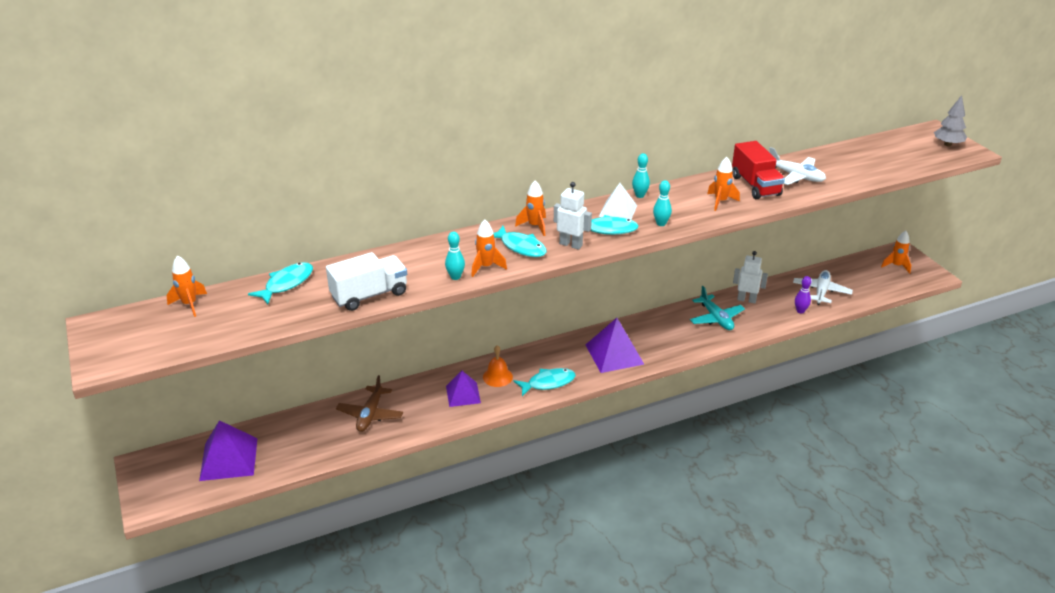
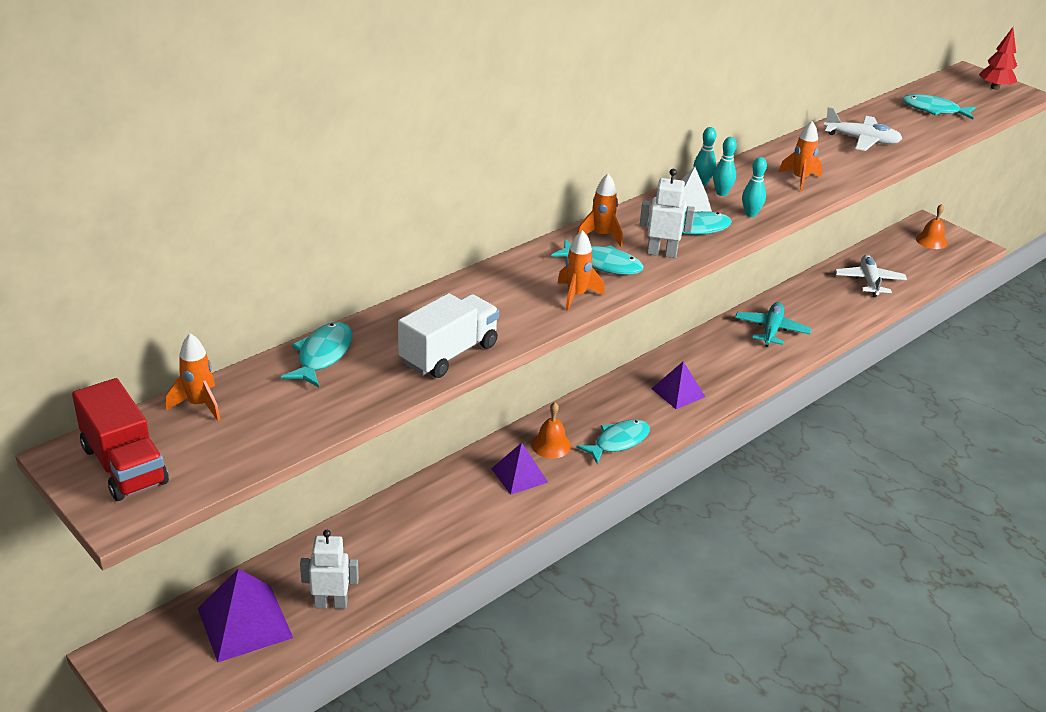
camera: 20 degrees left, 0 degrees up
(370, 414) = (411, 524): brown plane -> none
(455, 277) = (546, 314): turquoise bowling pin -> turquoise bowling pin (721, 193)
(614, 354) = (678, 392): purple pyramid -> purple pyramid, size x0.65
(716, 318) = (771, 330): turquoise plane -> turquoise plane turned 120 degrees counterclockwise
(746, 300) = (793, 303): white robot -> white robot (331, 603)
(755, 186) = (825, 156): red truck -> red truck (124, 465)
(800, 311) = (859, 307): purple bowling pin -> none
(877, 158) = (933, 110): none -> turquoise fish
(896, 266) = (931, 241): orange rocket -> orange bell
(947, 144) = (995, 88): grey tree -> red tree

